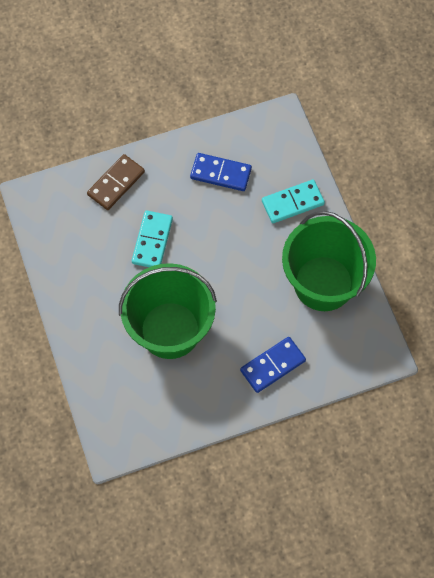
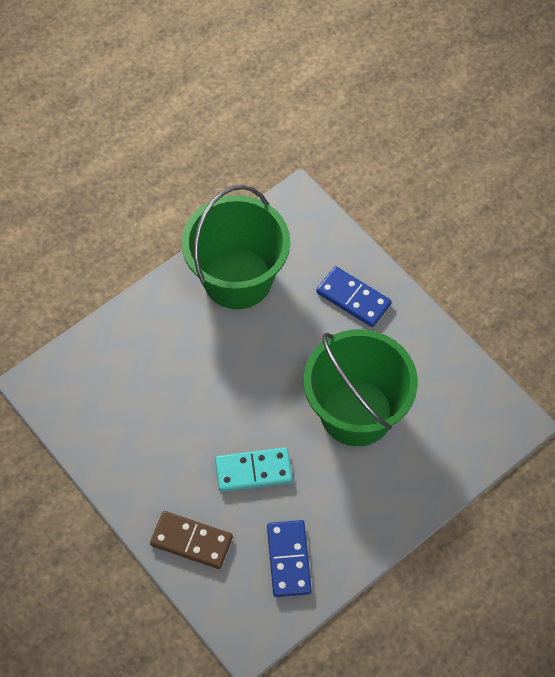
camera: 110 degrees left, 5 degrees down
(220, 173) = (136, 426): blue domino -> blue domino (289, 559)
(292, 202) = (148, 338): turquoise domino -> none

